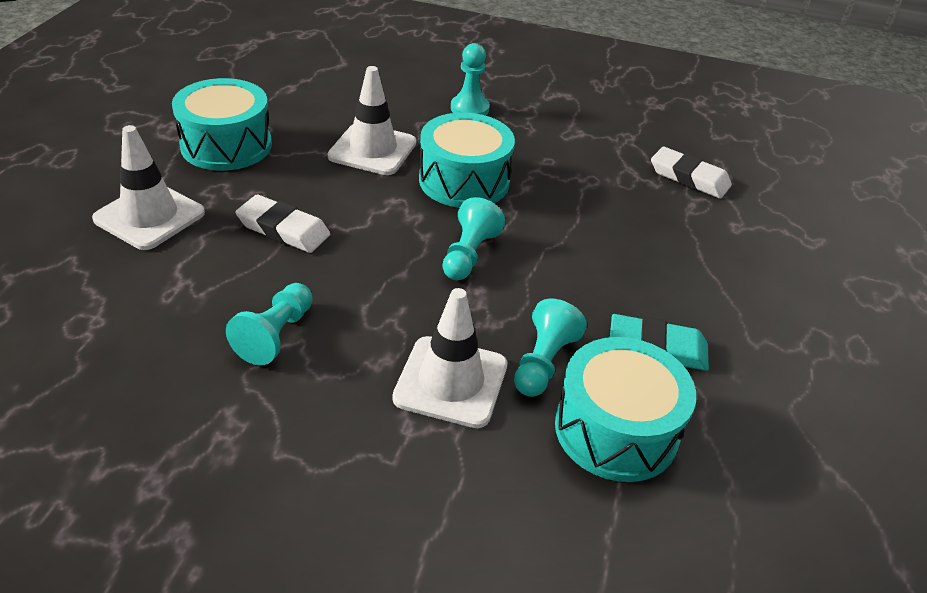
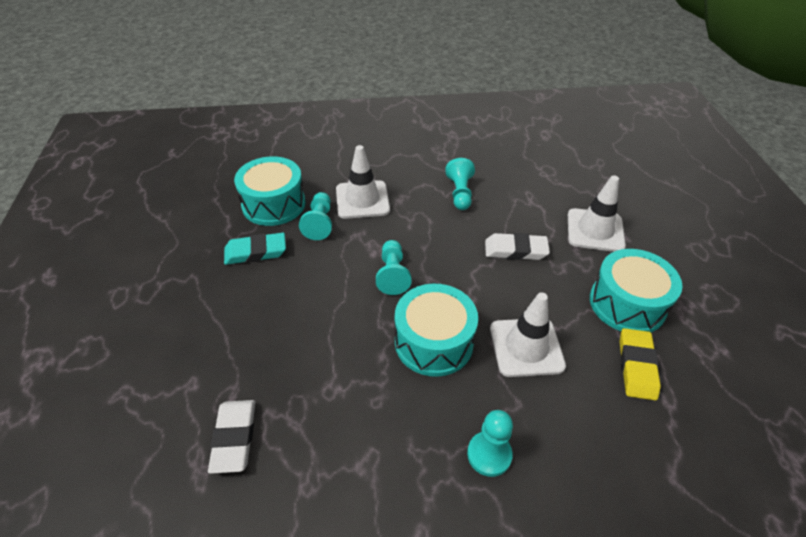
camera: 160 degrees right, 5 degrees up
(285, 109) = (636, 366): none -> yellow eraser
(689, 178) = (234, 438): white eraser -> white eraser turned 75 degrees clockwise

